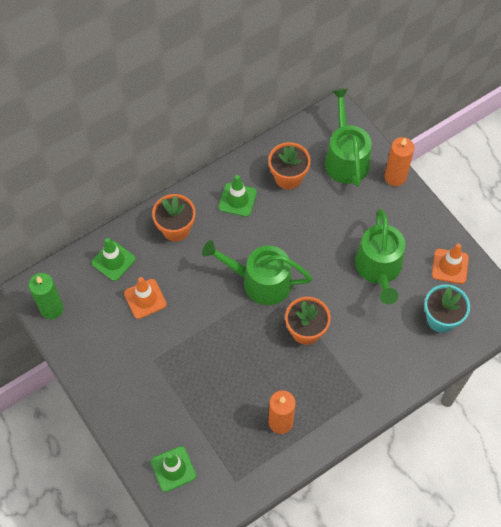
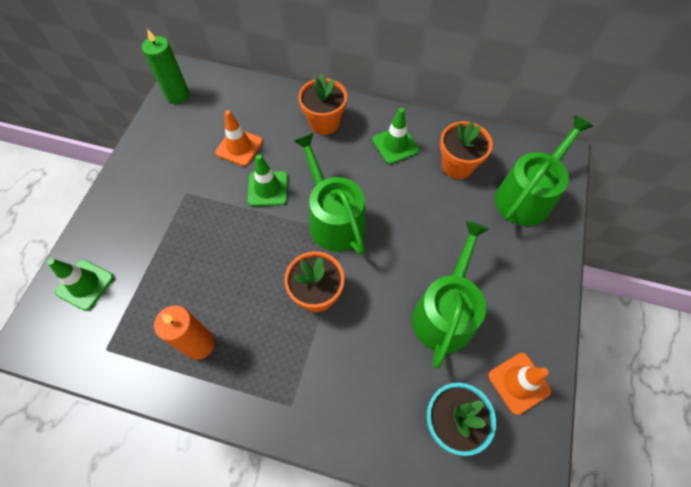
camera: 50 degrees right, 0 degrees up
(113, 261) = (255, 103): green traffic cone -> green traffic cone (267, 189)
(379, 268) = (445, 312): green watering can -> green watering can turned 150 degrees clockwise
(395, 177) = (556, 252): orange candle -> none

